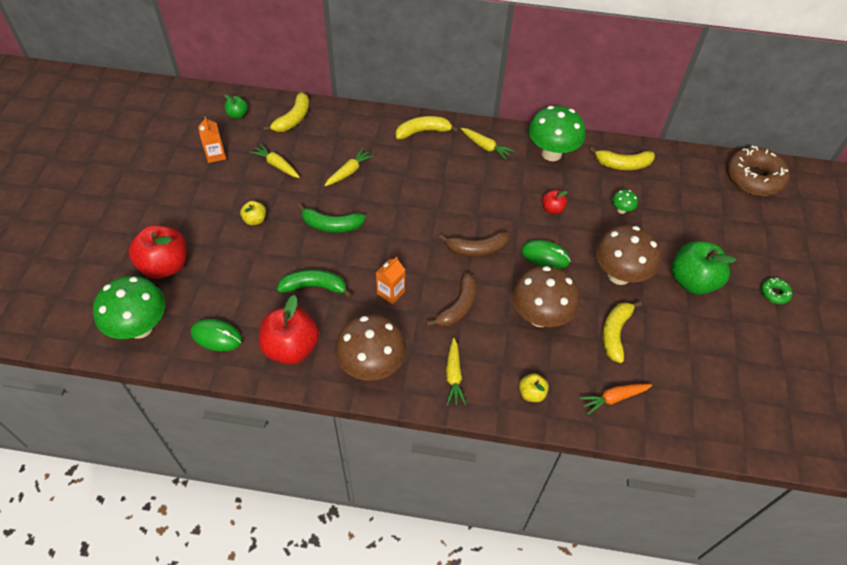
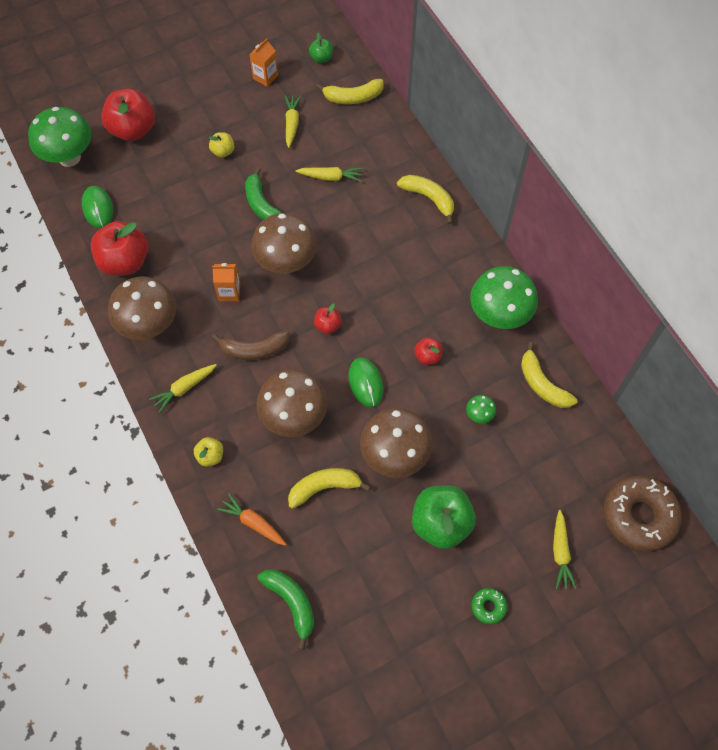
camera: 55 degrees right, 10 degrees up
(314, 287) = (192, 237): green banana -> green banana (291, 603)
(398, 241) = (286, 263): none -> brown mushroom
(477, 249) = (328, 325): brown banana -> red apple
(485, 147) = (456, 258): yellow carrot -> yellow carrot (560, 552)

